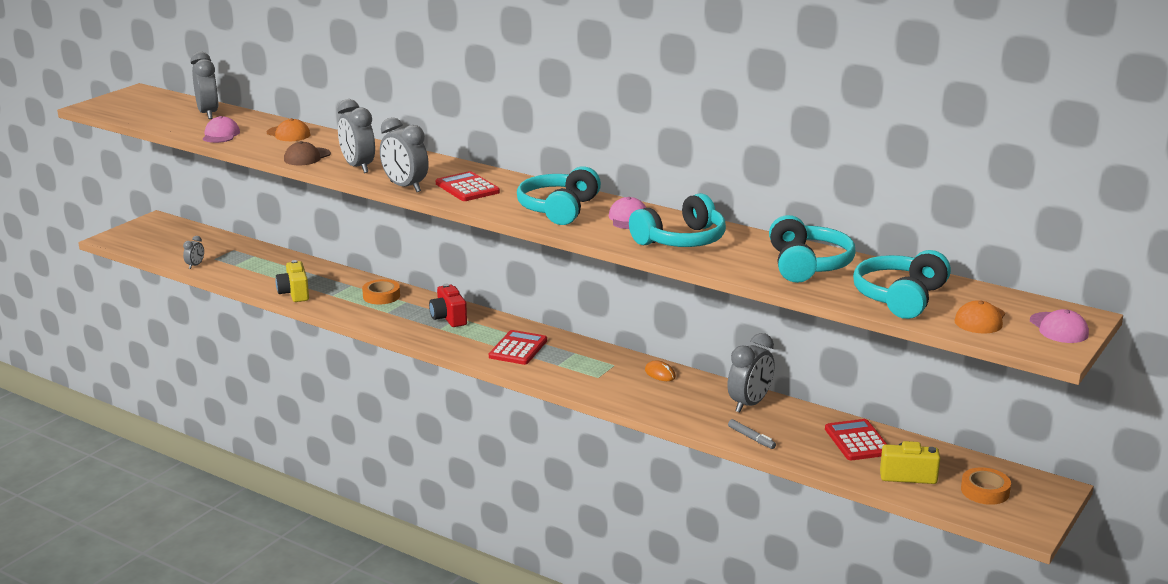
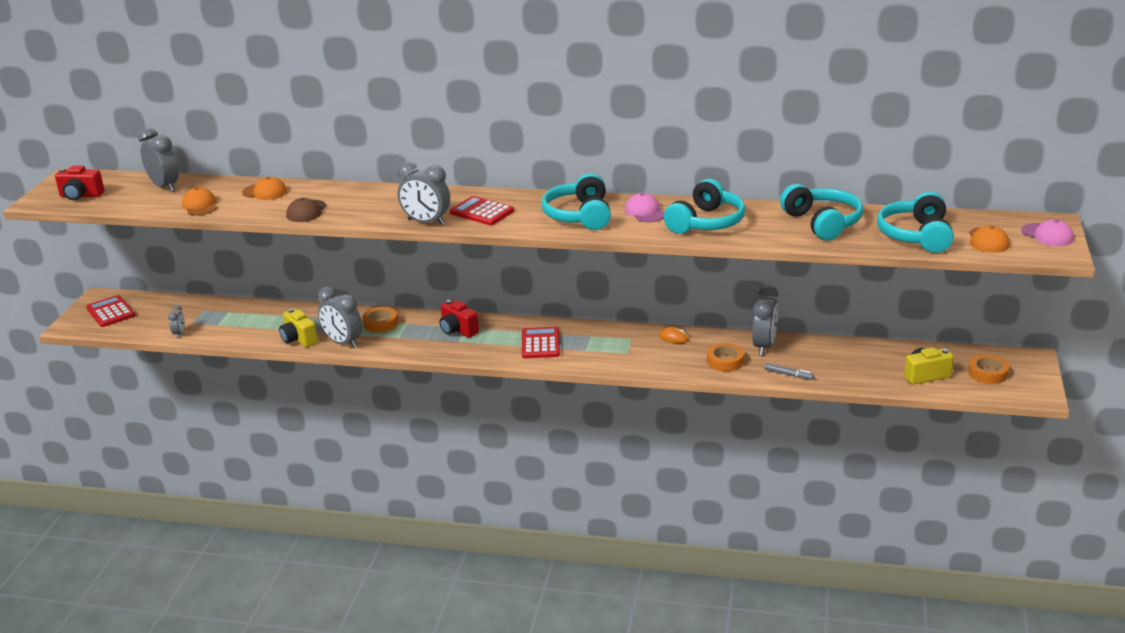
camera: 20 degrees left, 5 degrees up
(131, 109) = (81, 196): none -> red camera
(221, 135) = (200, 205): pink cap -> orange cap
(358, 167) = (364, 212): grey clock -> grey clock (343, 343)
(694, 409) = (725, 361): none -> orange tape
(857, 441) = (868, 357): red calculator -> red calculator (110, 312)

